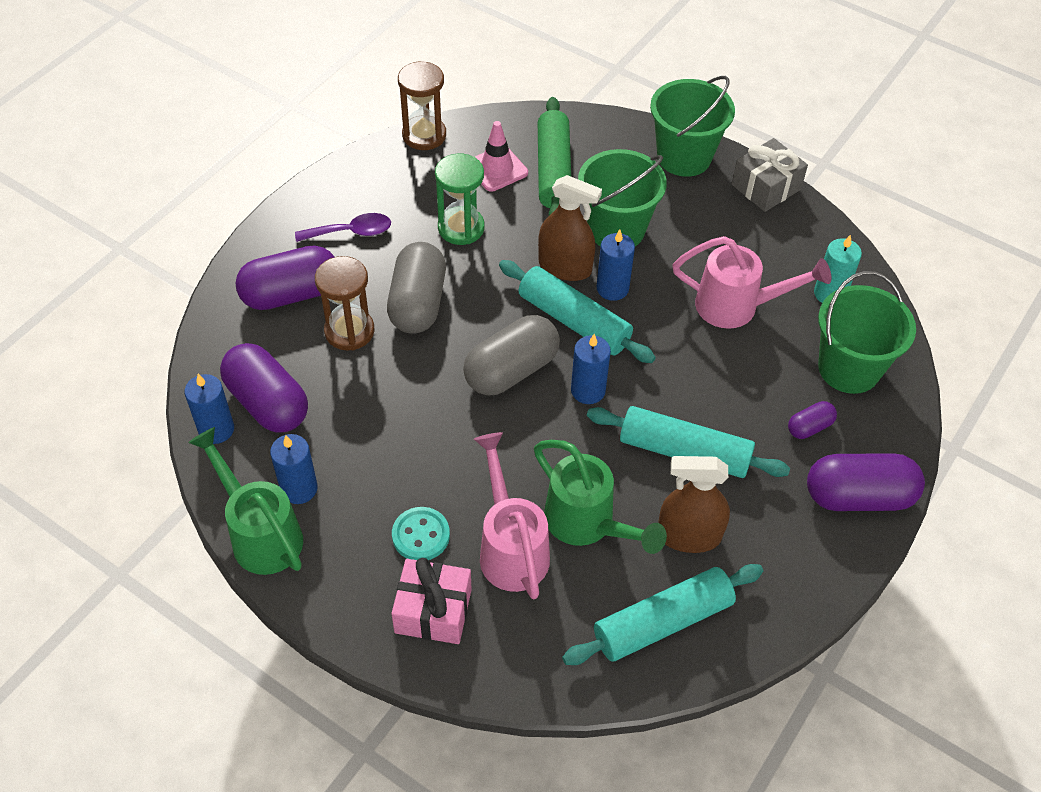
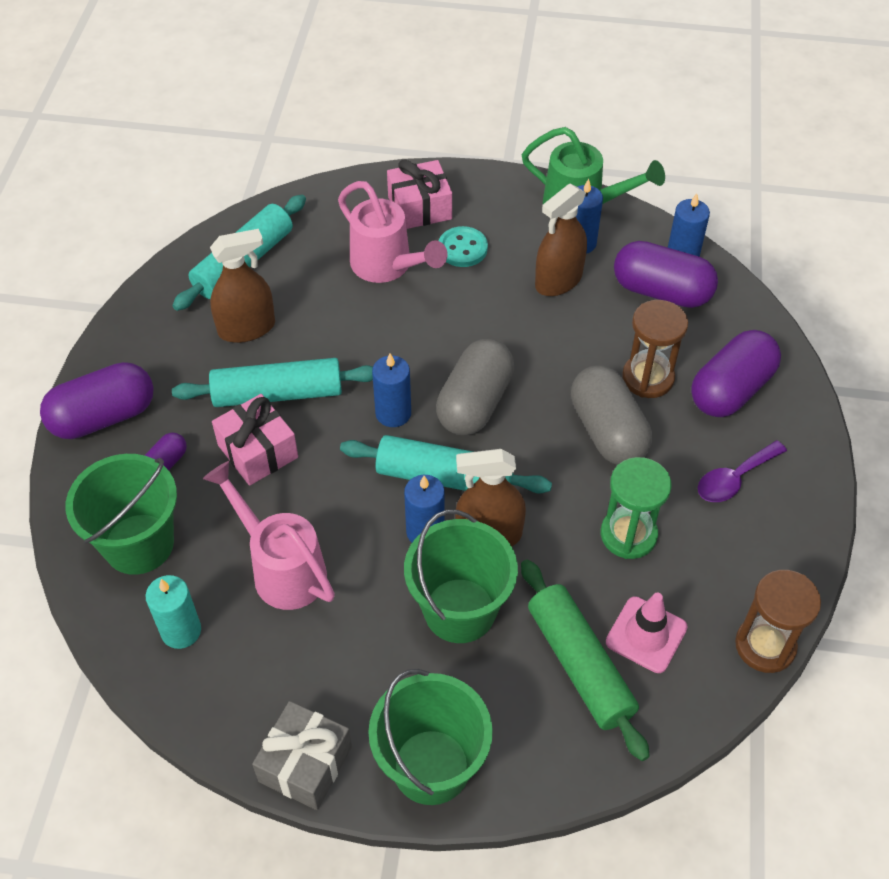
camera: 155 degrees right, 0 degrees up
(352, 456) = (558, 280): none -> brown spray bottle
(587, 524) = (335, 305): green watering can -> none
(723, 405) = (258, 451): none -> pink gift
(737, 306) = (281, 568): pink watering can -> pink watering can turned 60 degrees clockwise

